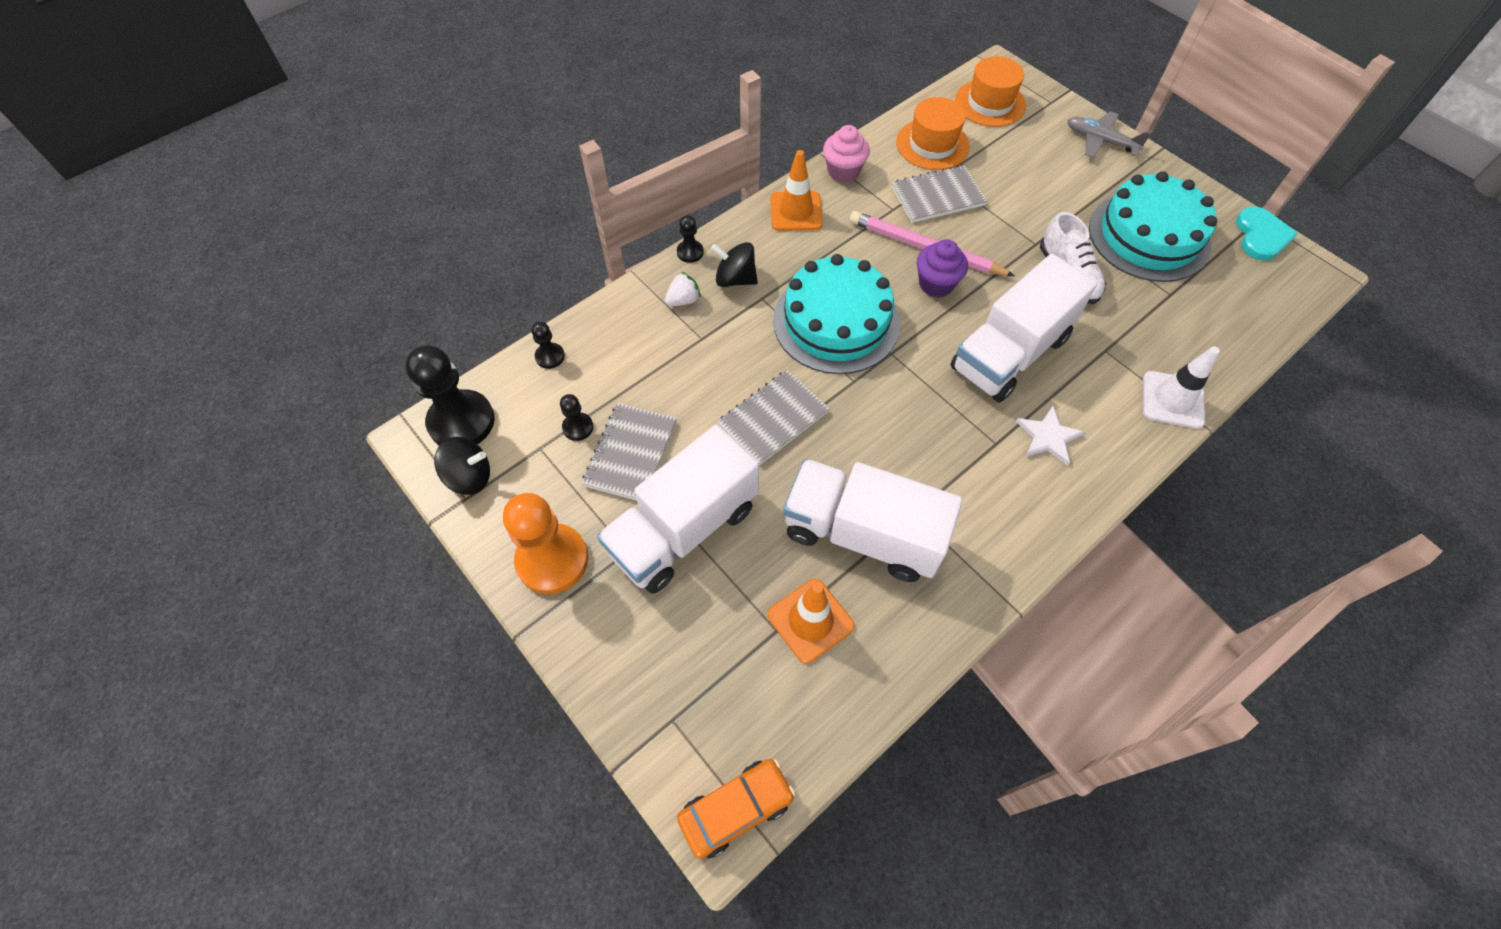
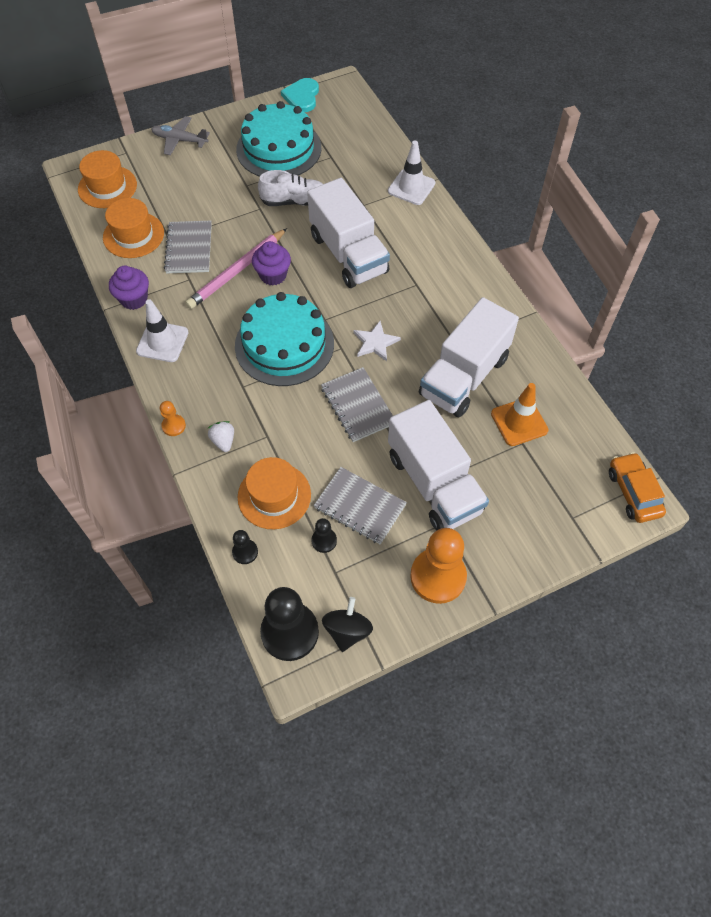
camera: 75 degrees left, 0 degrees up
(625, 365) = (274, 496): none -> orange hat
(690, 252) = (173, 426): black pawn -> orange pawn
(735, 279) = (216, 400): black spinning top -> none
(796, 211) = (162, 342): orange traffic cone -> white traffic cone
(843, 171) = (134, 299): pink cupcake -> purple cupcake
(1048, 437) = (419, 256): white star -> white star (375, 342)
(1100, 141) = (180, 140): grey plane -> grey plane turned 60 degrees clockwise
(1261, 236) = (302, 97): turquoise heart -> turquoise heart turned 105 degrees counterclockwise

